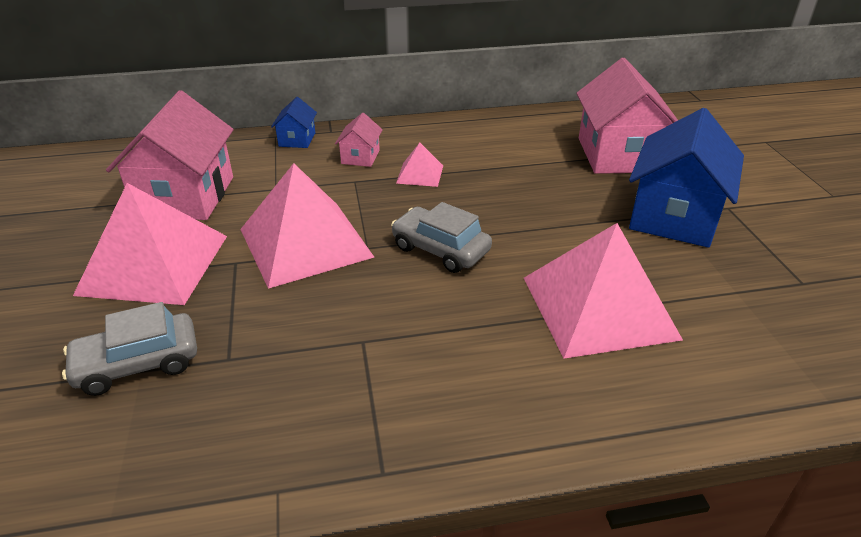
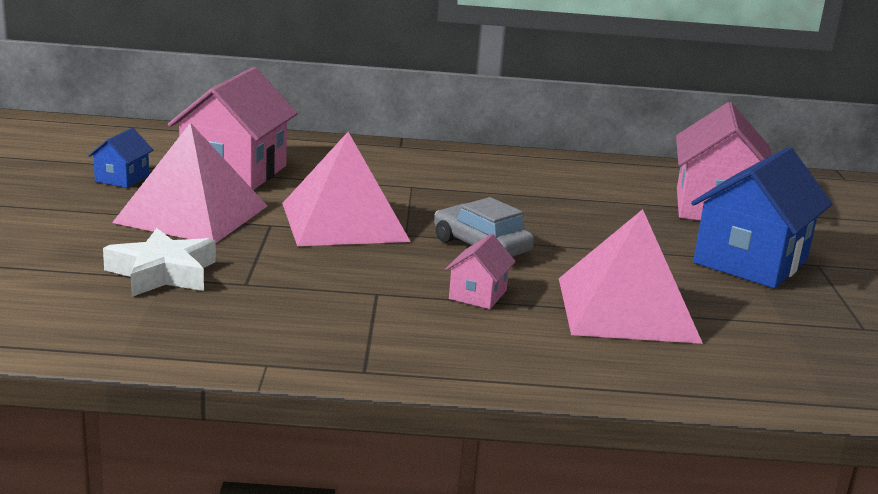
camera: 10 degrees right, 15 degrees down
(138, 364) = (162, 273): grey car -> white star
(297, 139) = (362, 147): blue house -> blue house (122, 178)
(360, 157) = (425, 169): pink house -> pink house (477, 295)
(420, 174) = (483, 191): pink pyramid -> none

